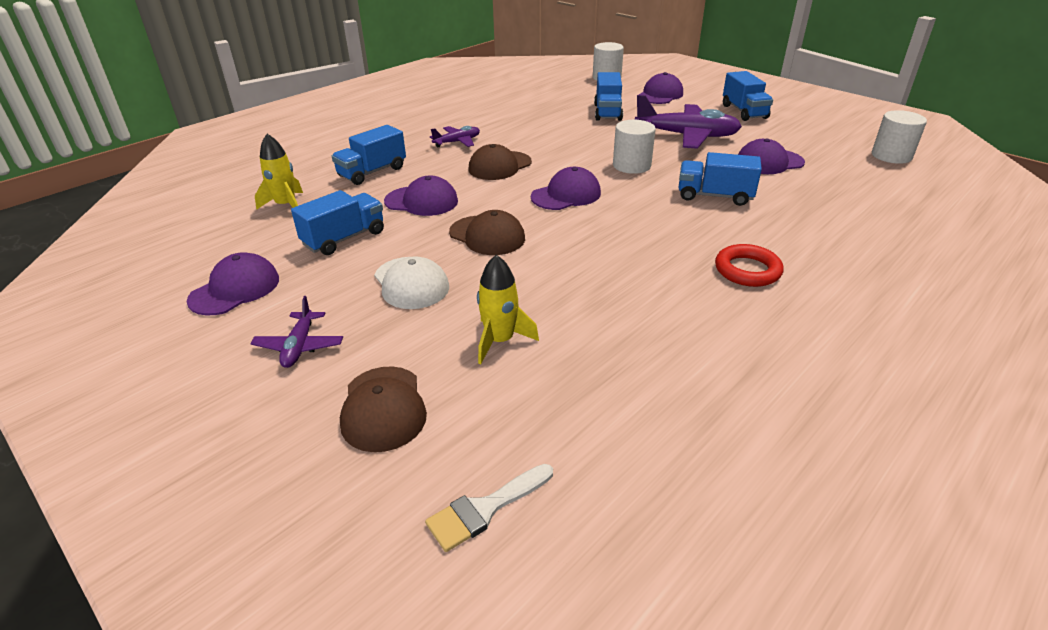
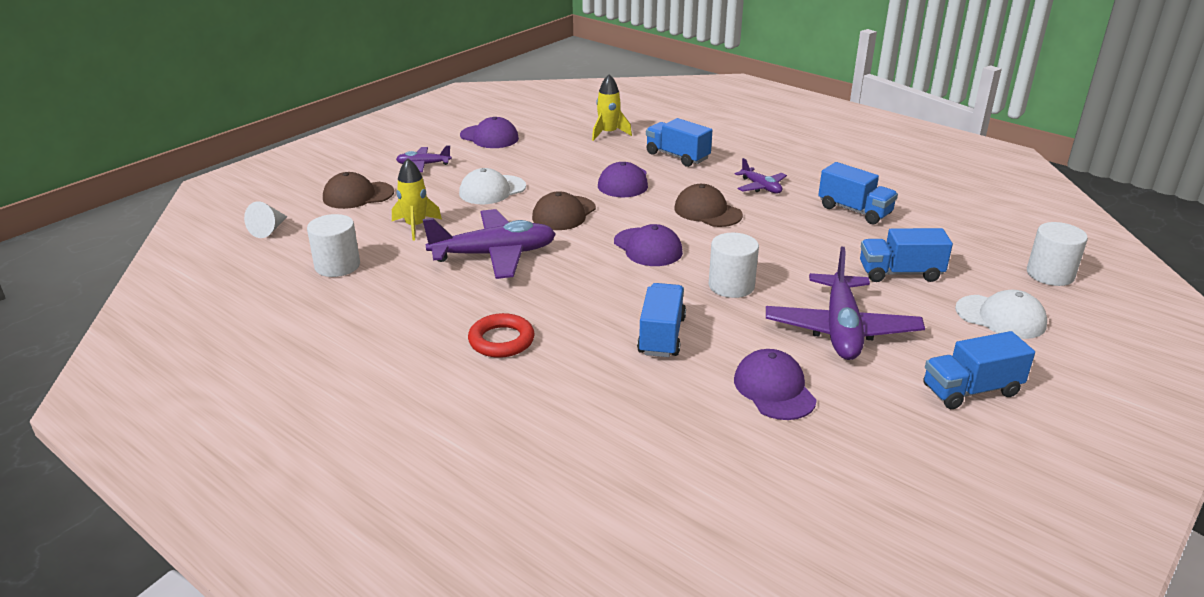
camera: 85 degrees right, 5 degrees down
(344, 238) = (557, 160): blue truck -> blue truck (854, 210)
(485, 509) = (269, 230): white brush -> white cone
(578, 278) = (494, 255): none -> purple plane
(660, 95) = (1001, 317): purple cap -> white cap
(891, 156) = (841, 521): white cylinder -> white cylinder (337, 266)

